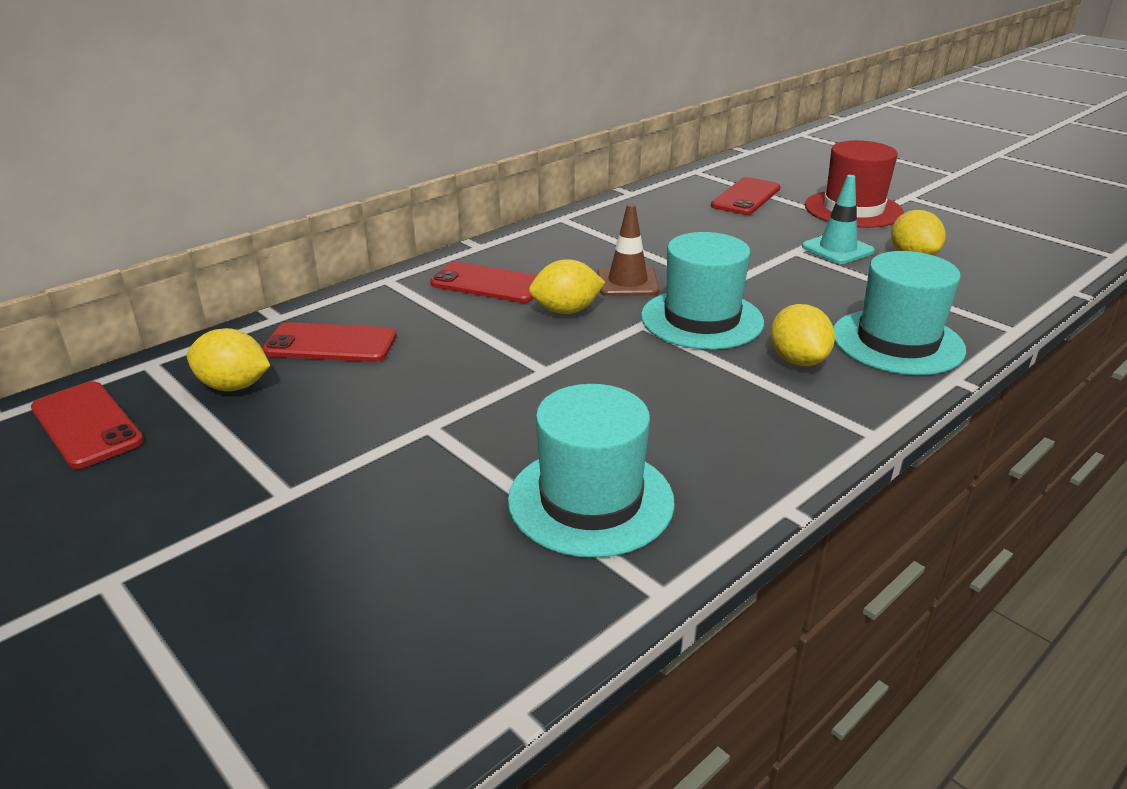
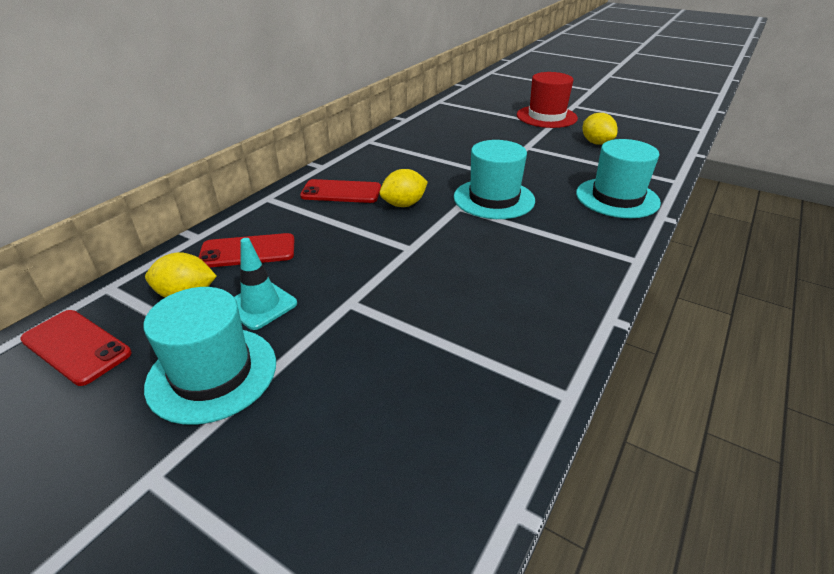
camera: 15 degrees left, 5 degrees up
(591, 500) = (488, 337): turquoise hat -> turquoise hat (212, 373)
(627, 282) = (434, 180): brown traffic cone -> none
(746, 197) = (479, 115): red phone -> none
(797, 360) = (566, 218): yellow lemon -> none
(837, 249) = (551, 143): turquoise traffic cone -> turquoise traffic cone (260, 305)

